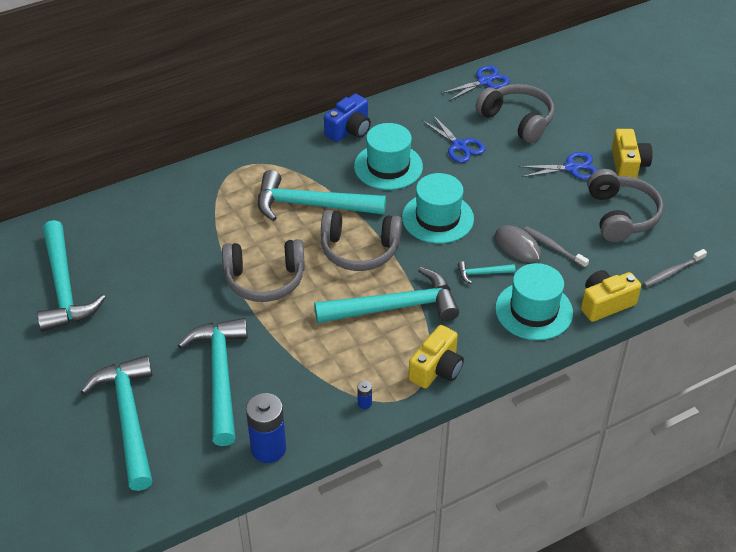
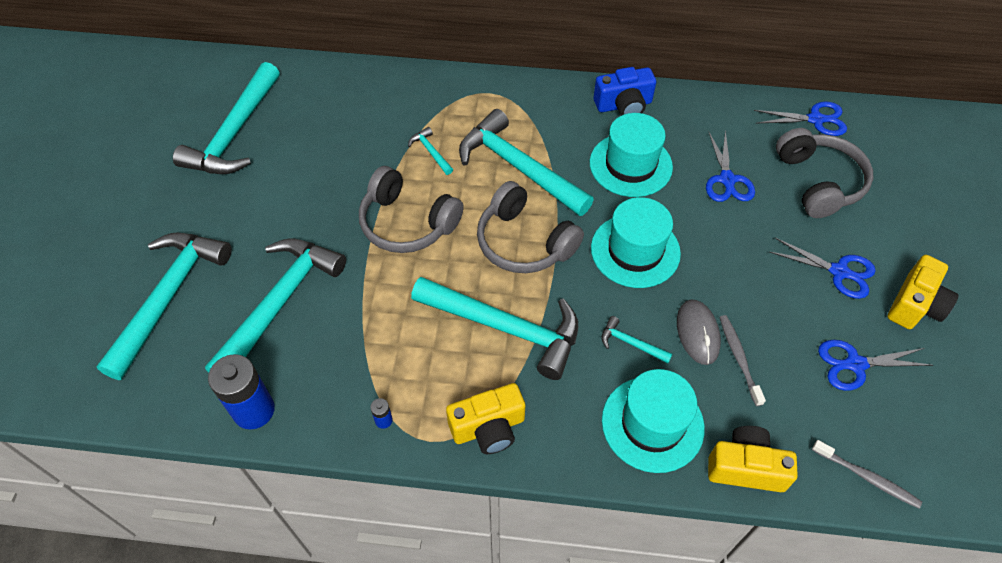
camera: 35 degrees right, 10 degrees up
(237, 225) = (430, 152): none -> turquoise hammer
(621, 215) = (855, 364): grey headphones -> blue scissors
(673, 272) = (866, 477): grey toothbrush -> grey toothbrush turned 150 degrees counterclockwise

